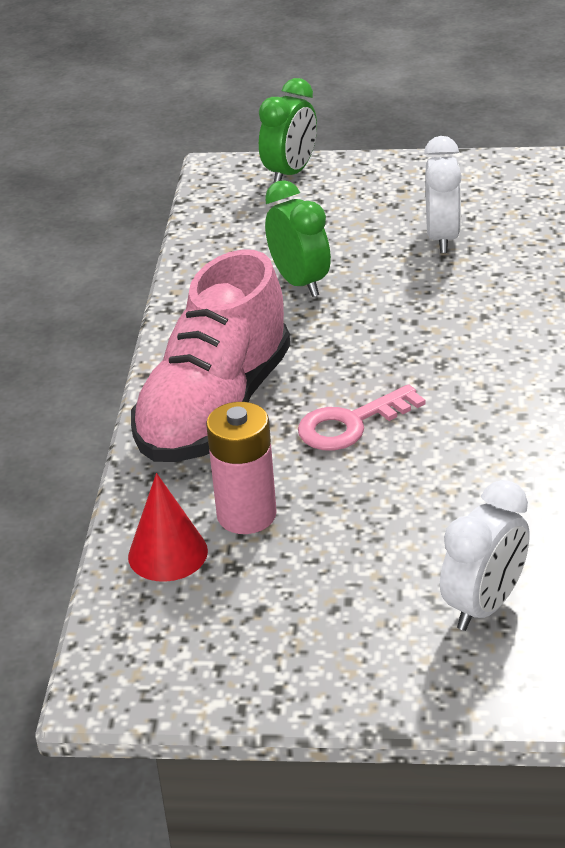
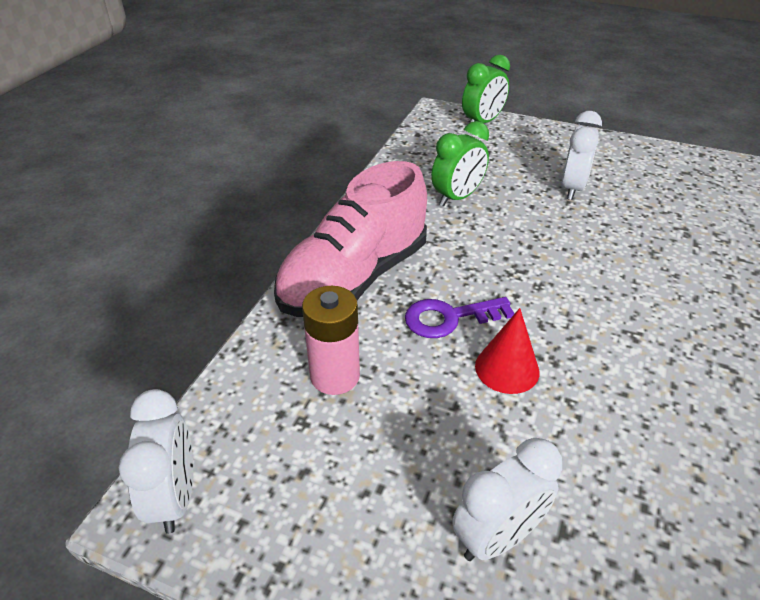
camera: 15 degrees right, 5 degrees up
(133, 666) = (175, 497): none -> white clock
(167, 553) = (259, 393): red cone -> red cone (507, 368)
(300, 283) = (457, 197): green clock -> green clock turned 60 degrees clockwise
(351, 424) = (449, 318): pink key -> purple key

